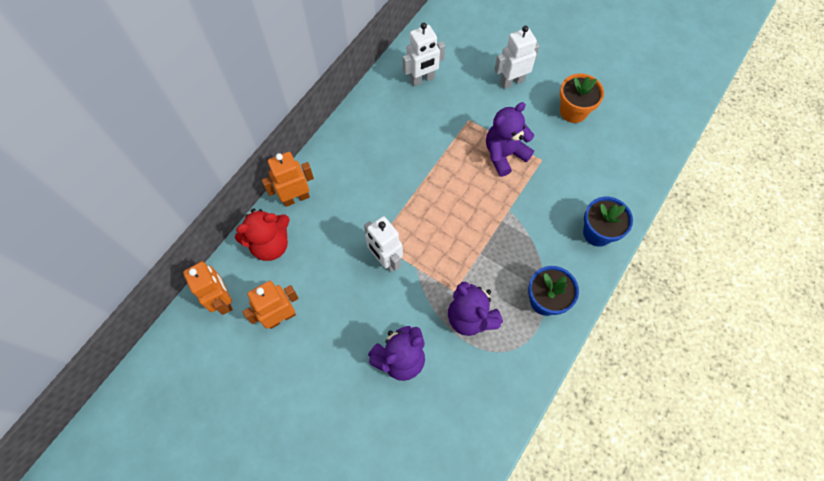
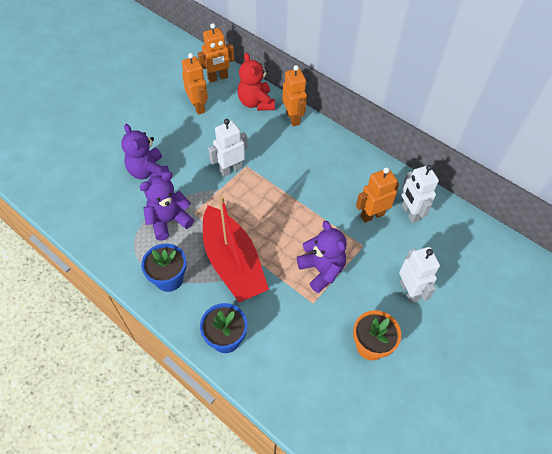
camera: 95 degrees right, 10 degrees down
(430, 112) = (372, 215): none -> orange robot
(512, 238) = (233, 262): none -> red boat

